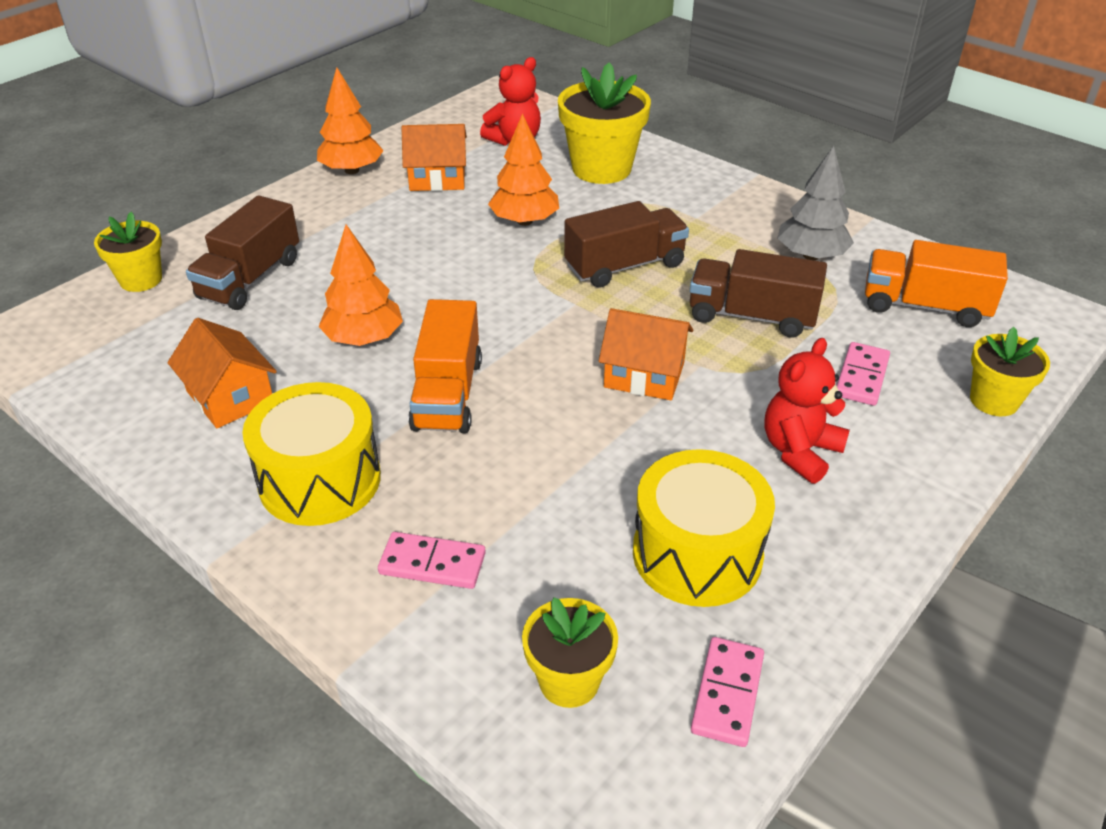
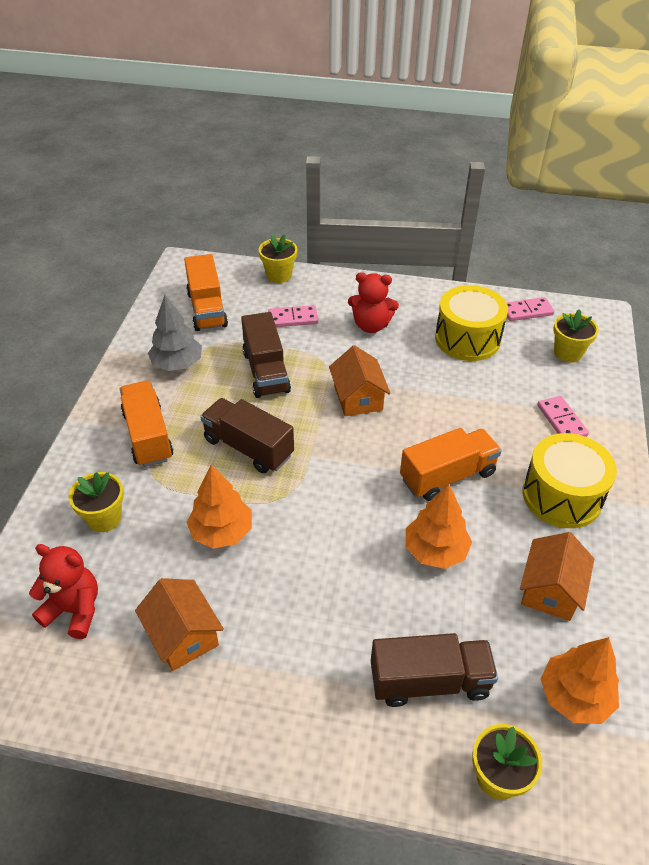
camera: 120 degrees left, 5 degrees up
(352, 170) = (205, 726): orange tree -> orange tree (574, 696)
(601, 168) = (104, 518): yellow flower pot -> yellow flower pot, size x0.59
(695, 211) = (148, 436): none -> orange truck

